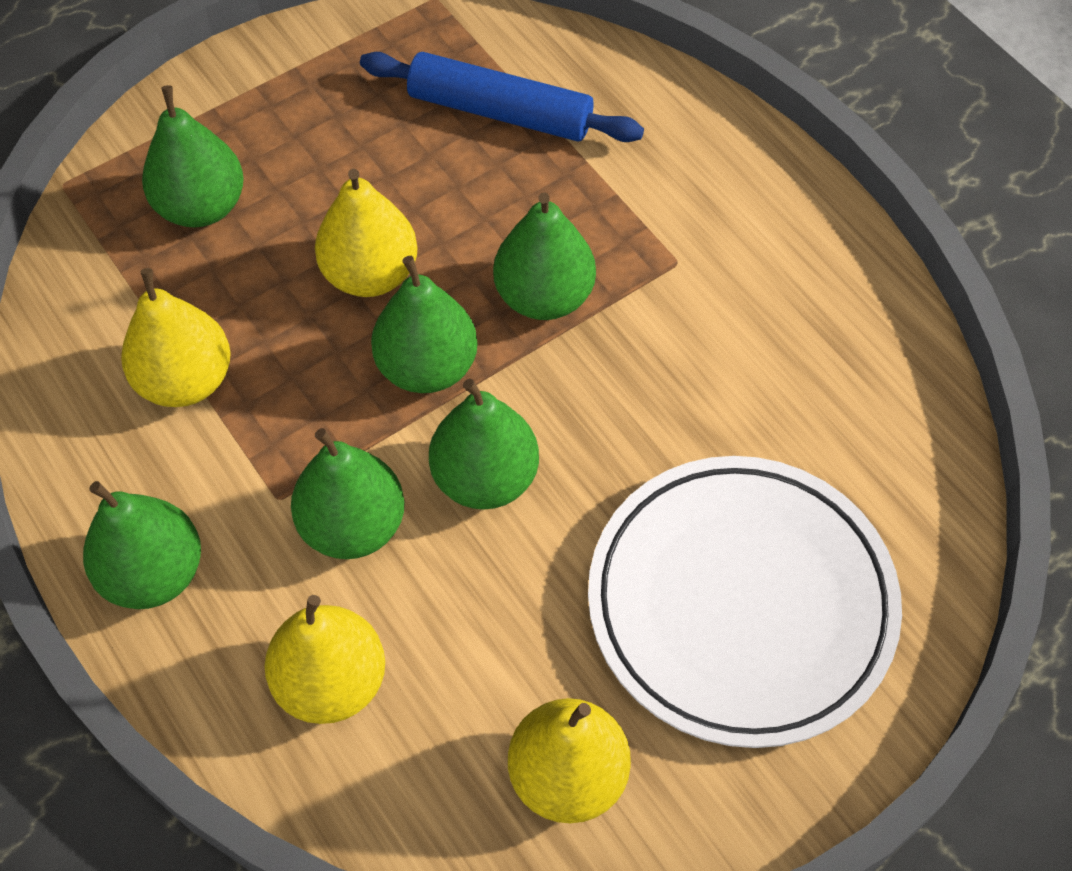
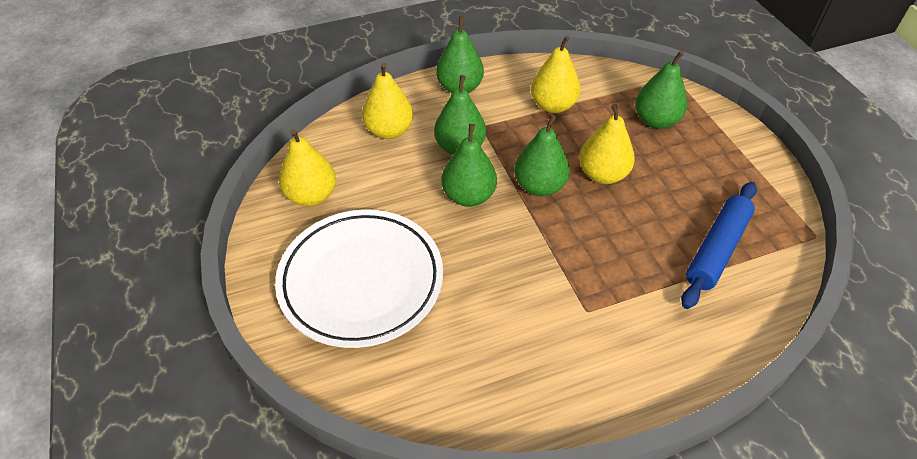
camera: 105 degrees right, 10 degrees down
(544, 296) = (574, 241): green pear -> none

